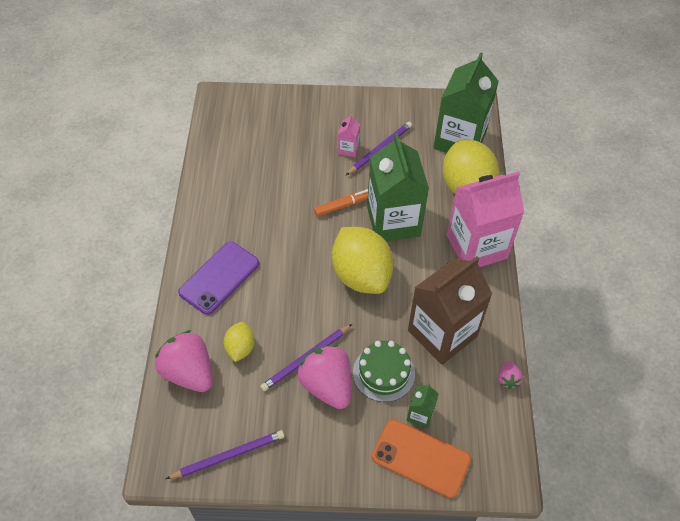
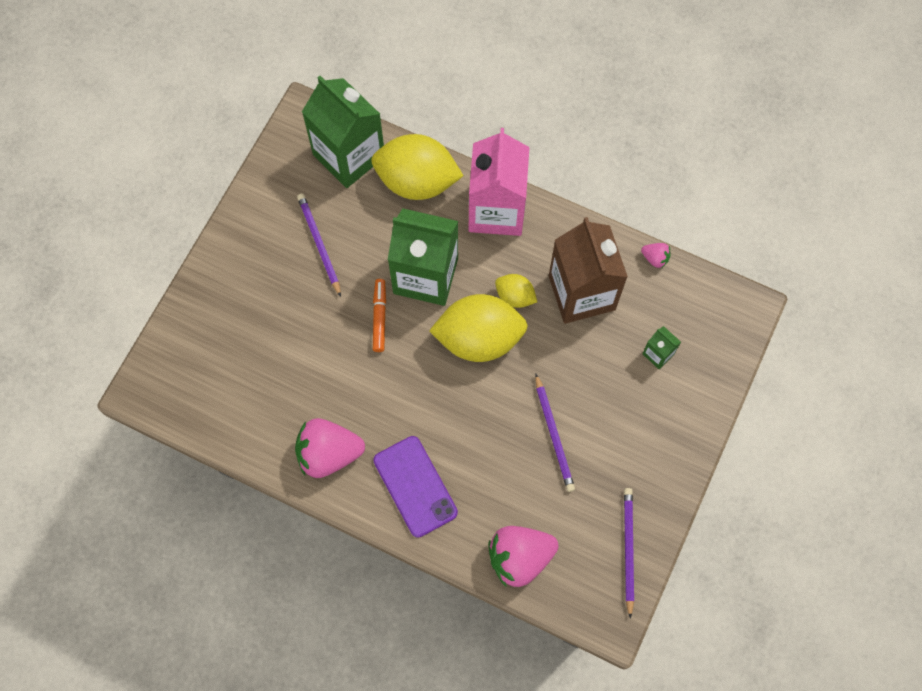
camera: 65 degrees left, 15 degrees up
(240, 348) = (513, 495): yellow lemon -> yellow lemon (515, 296)
(327, 385) = (592, 426): pink strawberry -> pink strawberry (329, 454)
(348, 149) = (301, 277): pink carton -> none
(383, 373) = (601, 367): green cake -> none
(420, 458) = (701, 374): orange phone -> none

